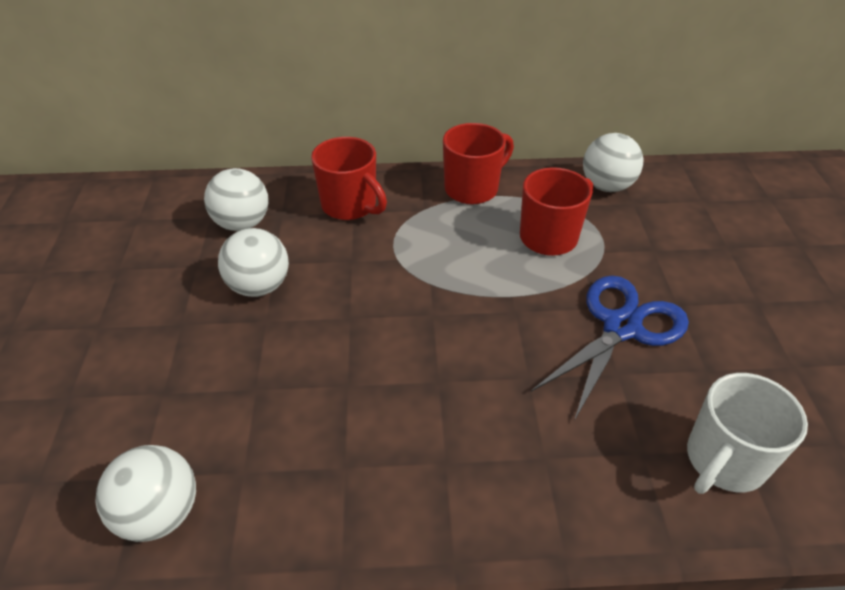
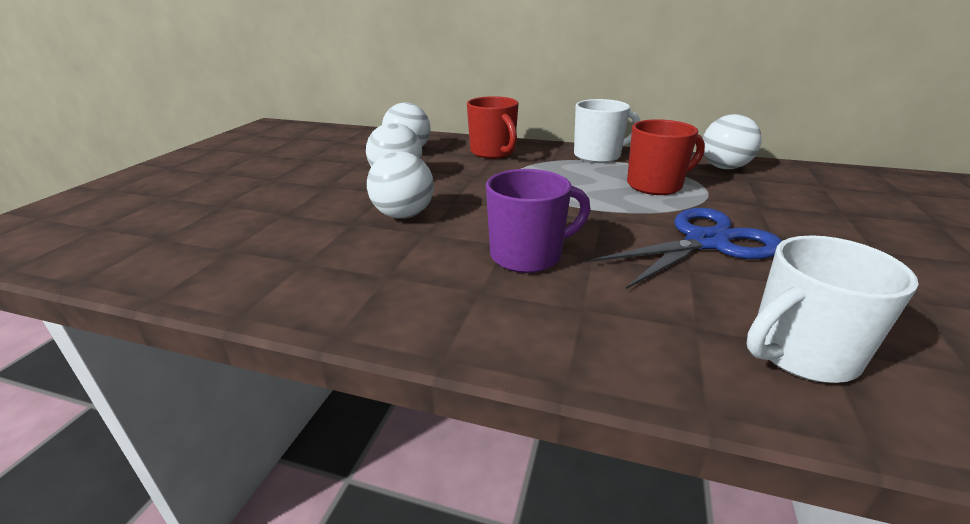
camera: 20 degrees right, 15 degrees down
(160, 513) = (223, 271): white ball -> white ball (403, 215)
(468, 394) = (528, 255): none -> purple mug
(473, 189) = (598, 156): red mug -> white mug

